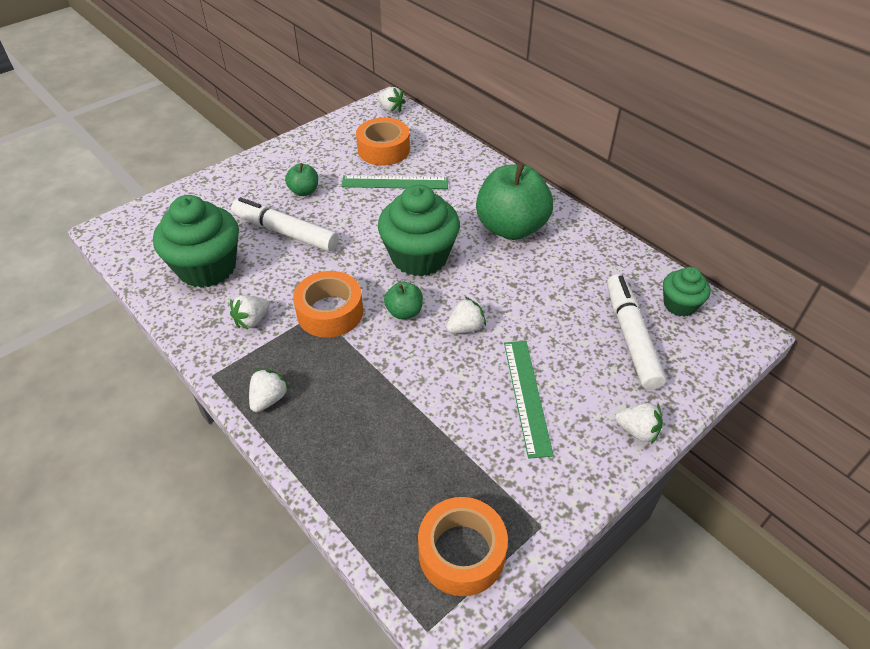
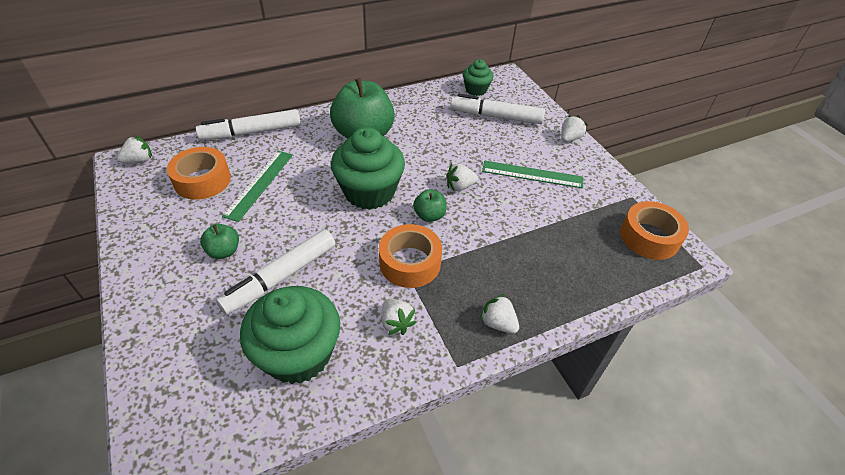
camera: 75 degrees left, 0 degrees up
(465, 327) = (459, 186): white strawberry -> white strawberry turned 90 degrees counterclockwise
(466, 153) = (251, 132): none -> white marker

